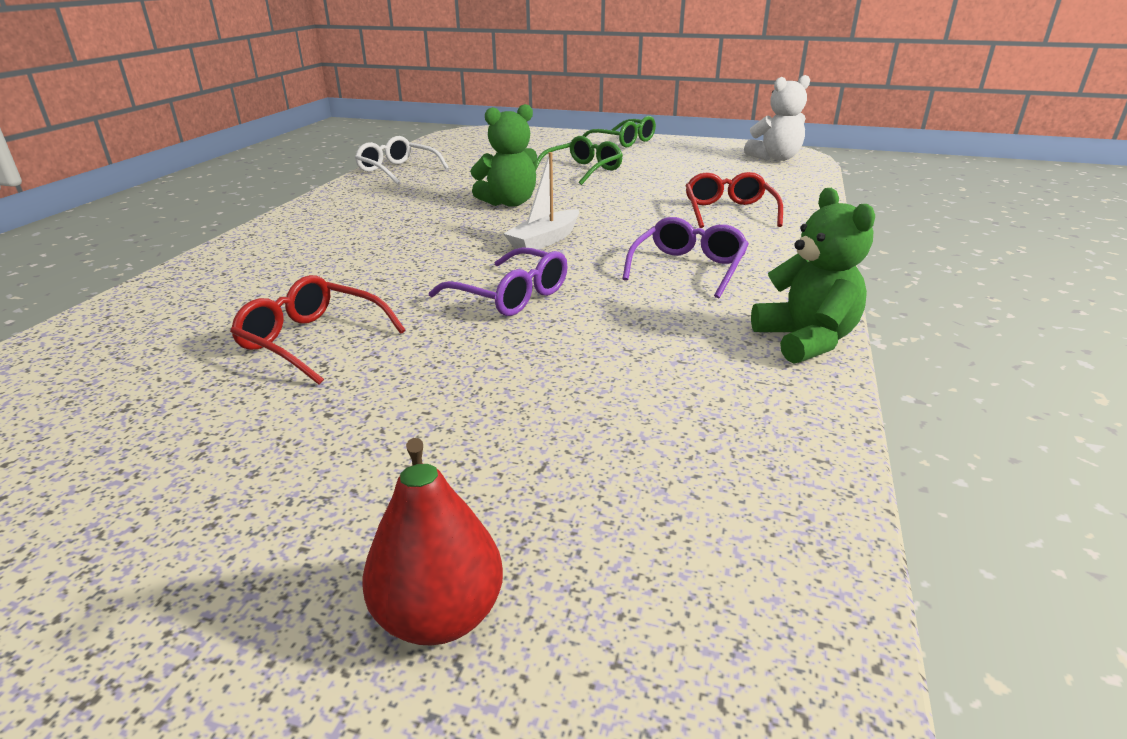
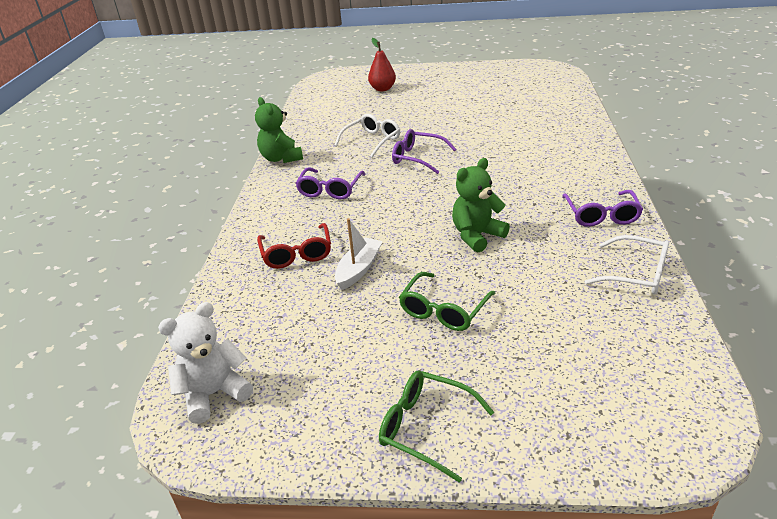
camera: 170 degrees right, 5 degrees up
(312, 341) = (483, 127): red glasses -> none
(353, 202) = (601, 215): none -> purple glasses
(544, 240) = (423, 198): white boat -> white boat (359, 269)
(585, 349) = (372, 141): none -> white glasses

